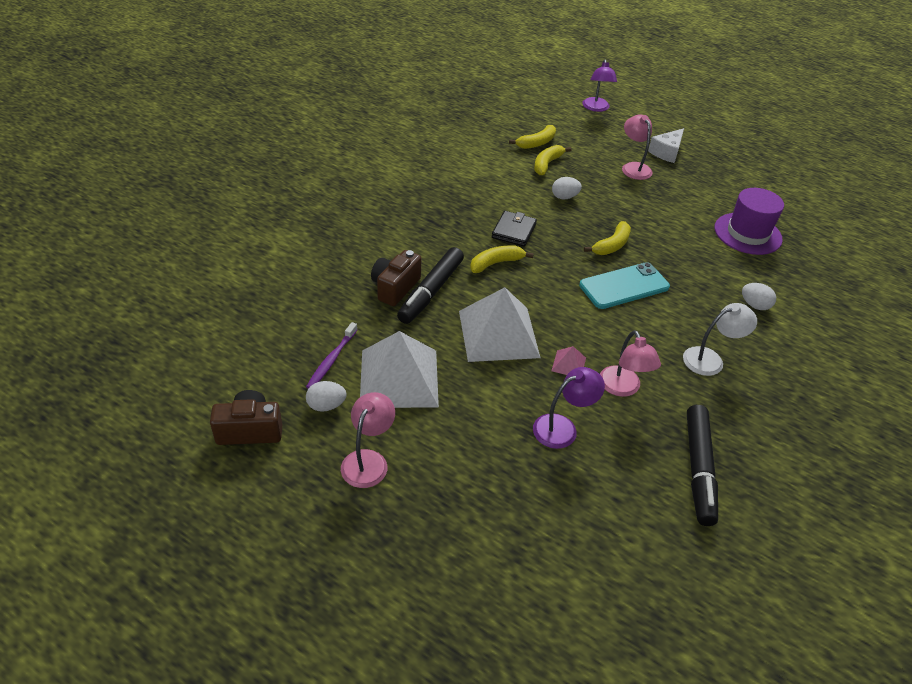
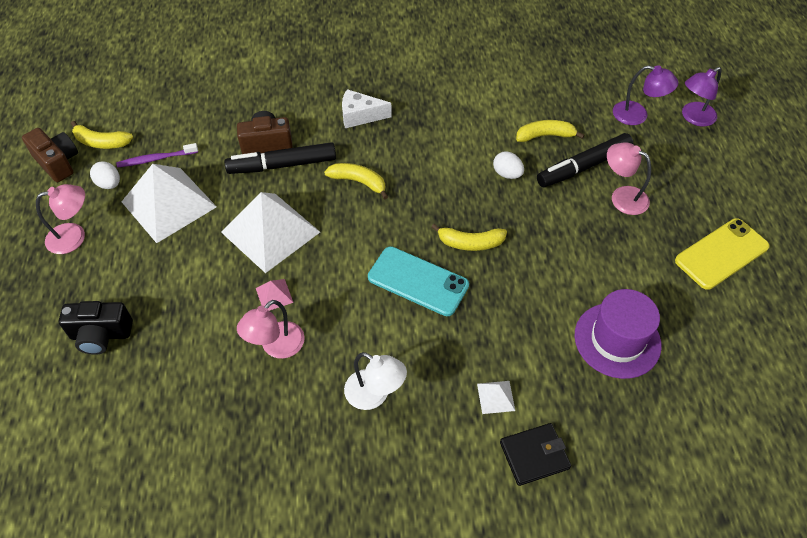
camera: 55 degrees right, 10 degrees up
(513, 493) = (101, 335): none -> black camera
(514, 231) = (416, 169): black wallet -> black wallet (534, 455)
(536, 143) = (570, 111): yellow banana -> yellow banana (101, 142)
(562, 427) = (195, 329): purple lamp -> purple lamp (637, 115)
(633, 167) = (622, 196): pink lamp -> pink lamp turned 90 degrees counterclockwise
(667, 152) = (685, 208): white cheese -> white cheese (360, 116)
(698, 469) = (219, 448): black marker -> black marker (583, 167)
(714, 162) = (721, 254): none -> yellow phone
(754, 305) = (495, 397): white egg -> white pyramid

